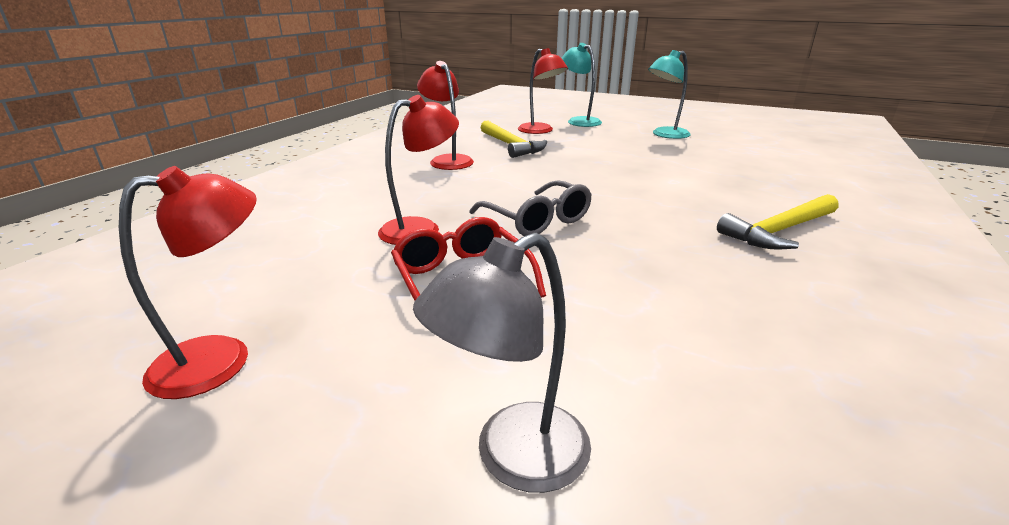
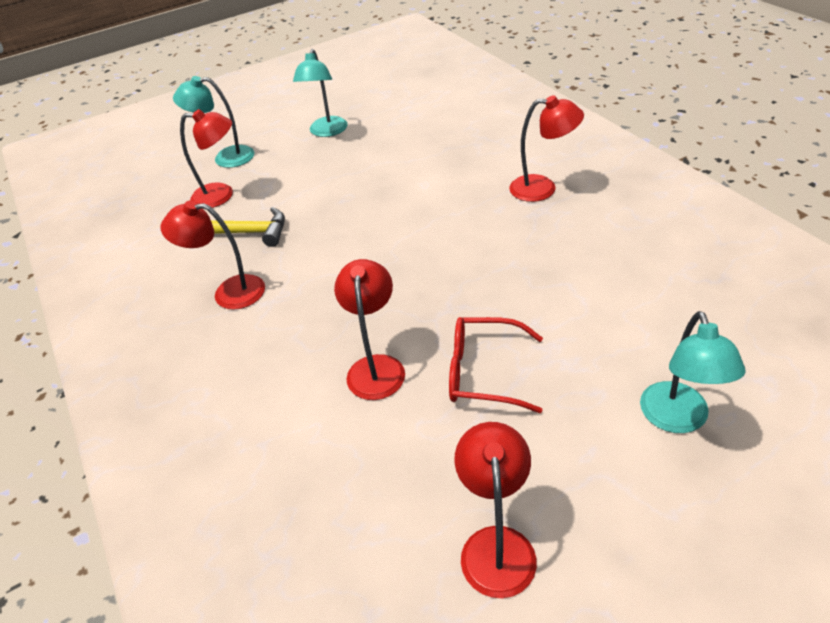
camera: 50 degrees left, 15 degrees up
(513, 457) = (678, 419): grey lamp -> turquoise lamp
(537, 220) = (424, 291): grey glasses -> none
(779, 231) = (543, 188): yellow hammer -> red lamp

